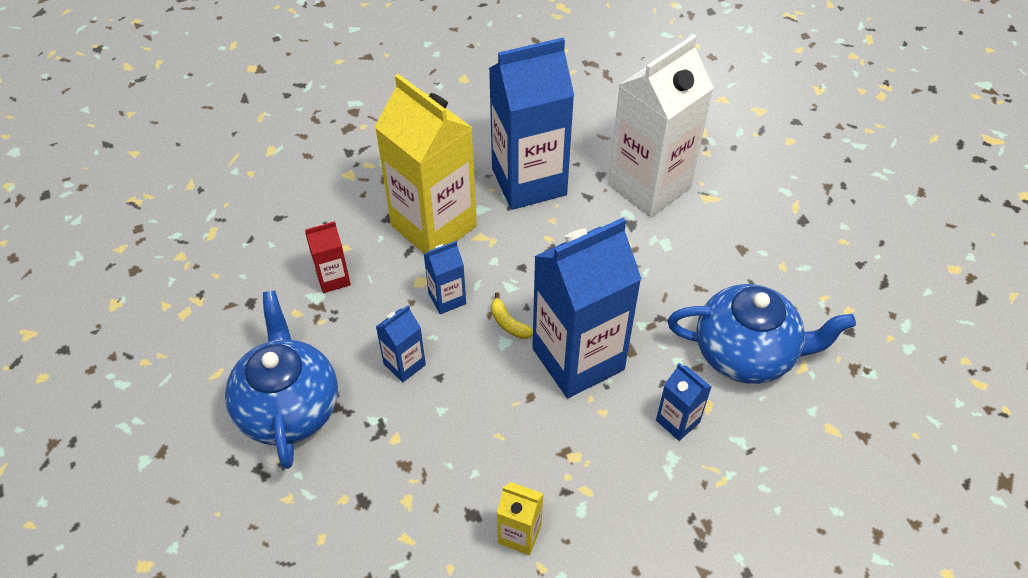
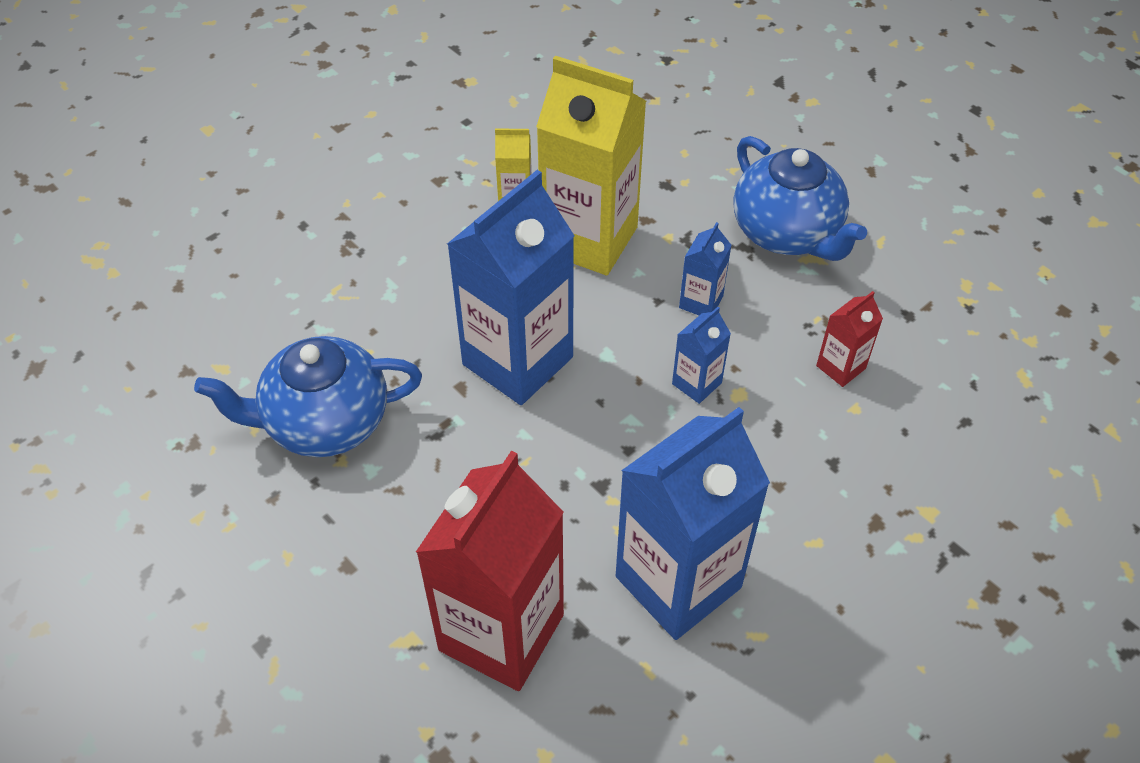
camera: 160 degrees right, 0 degrees up
(433, 226) = (768, 471): yellow carton -> yellow carton (589, 239)
(508, 323) = (612, 377): yellow banana -> none
(649, 186) = (501, 632): white carton -> red carton
(677, 421) = (391, 329): blue carton -> none

